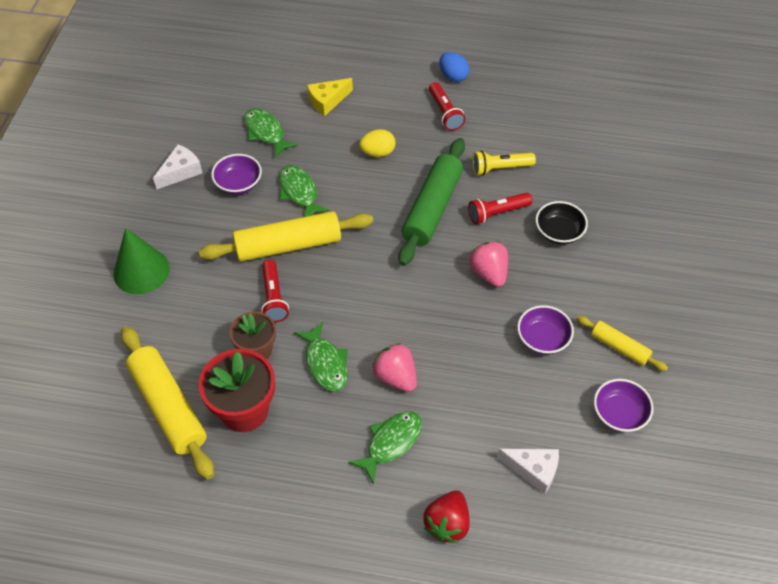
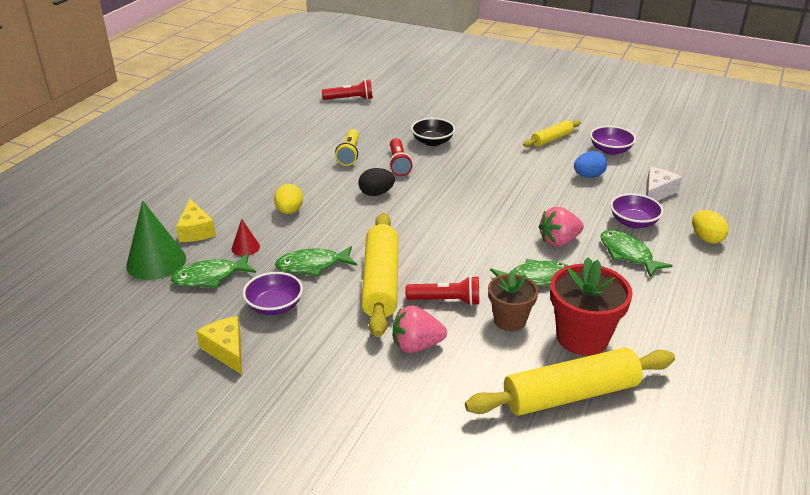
camera: 75 degrees left, 20 degrees down
(141, 271) = (368, 400): green cone -> green cone (156, 262)
(181, 172) = (226, 350): white cheese -> yellow cheese
(312, 141) = (245, 247): none -> red cone
(432, 208) = (376, 193): green rolling pin -> black egg
(445, 113) = (264, 168): red flashlight -> red flashlight (350, 99)
(447, 523) = (706, 238): red strawberry -> yellow egg
(453, 76) = (221, 157): blue egg -> blue egg (588, 176)
(489, 273) = (461, 178): pink strawberry -> pink strawberry (416, 346)
(542, 339) = (536, 167): purple bowl -> purple bowl (633, 222)

